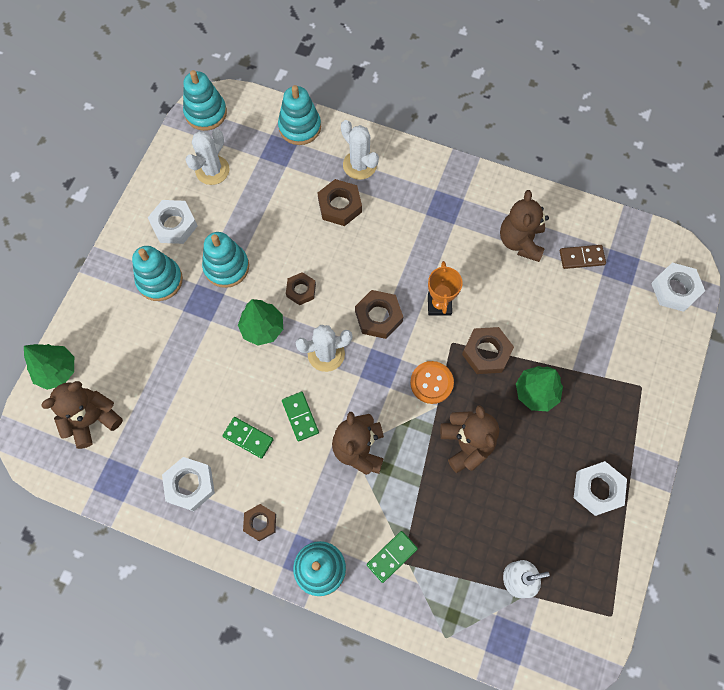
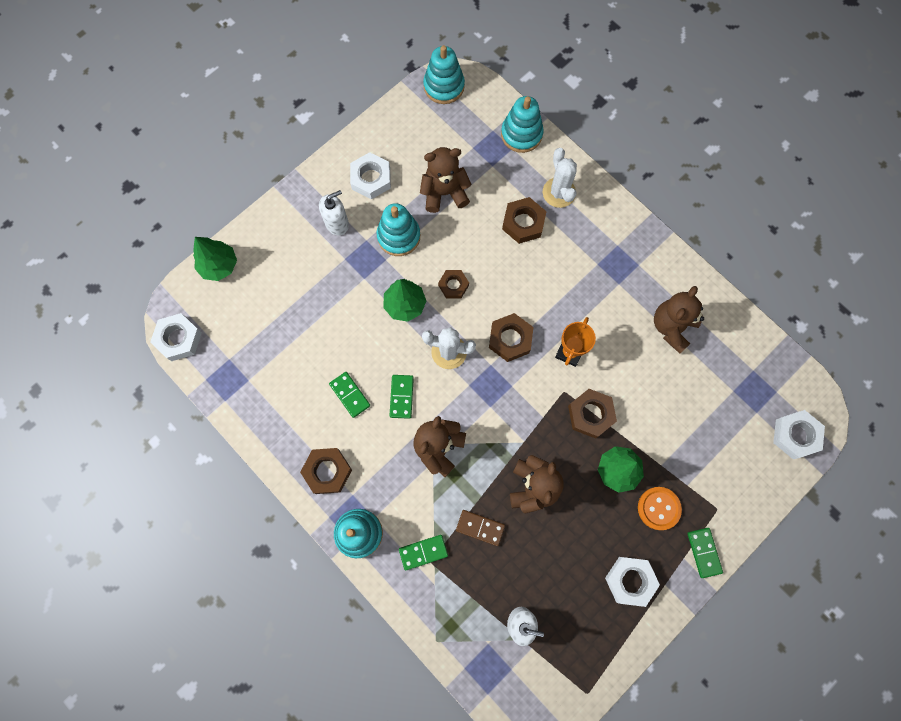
camera: 25 degrees right, 5 degrees up
(92, 419) = (230, 320): brown teddy bear -> brown teddy bear (444, 193)
(160, 280) = (337, 223): turquoise stacking toy -> white soap dispenser
(190, 485) = (284, 412): white nut -> white nut (178, 339)
(212, 170) = (426, 142): white cactus -> none
(260, 523) = (327, 471): brown nut -> brown nut, size x1.51
(431, 383) = (529, 419): orange button -> orange button (658, 508)
(581, 257) = (722, 367): brown domino -> brown domino (480, 527)
(649, 431) = (703, 552): none -> green domino

